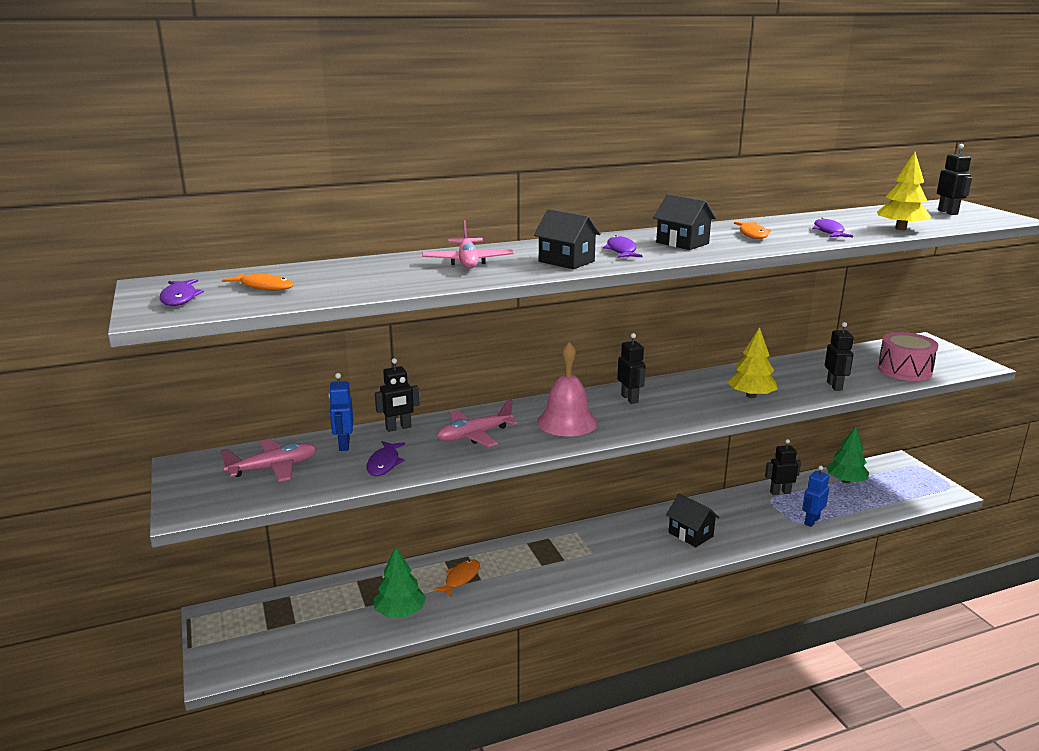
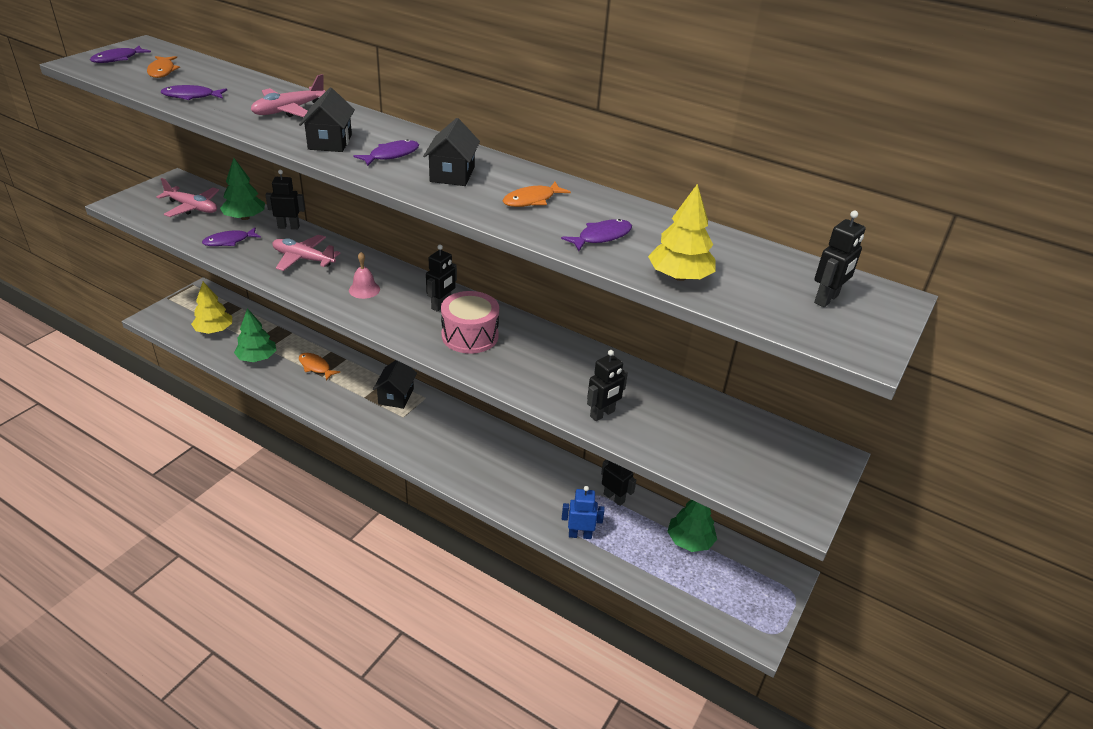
camera: 50 degrees right, 15 degrees up
(344, 445) = (245, 217): blue robot -> green tree
(366, 286) = (191, 96): none -> purple fish
(398, 428) = (288, 227): black robot -> black robot turned 150 degrees clockwise
(460, 578) = (316, 367): orange fish -> orange fish turned 135 degrees counterclockwise
(567, 422) = (364, 289): pink bell -> pink bell, size x0.55
(690, 534) = (481, 462): black house -> black house (396, 396)
(751, 396) = (518, 367): yellow tree -> yellow tree (214, 330)
(904, 370) = (708, 456): pink drum -> pink drum (470, 336)

